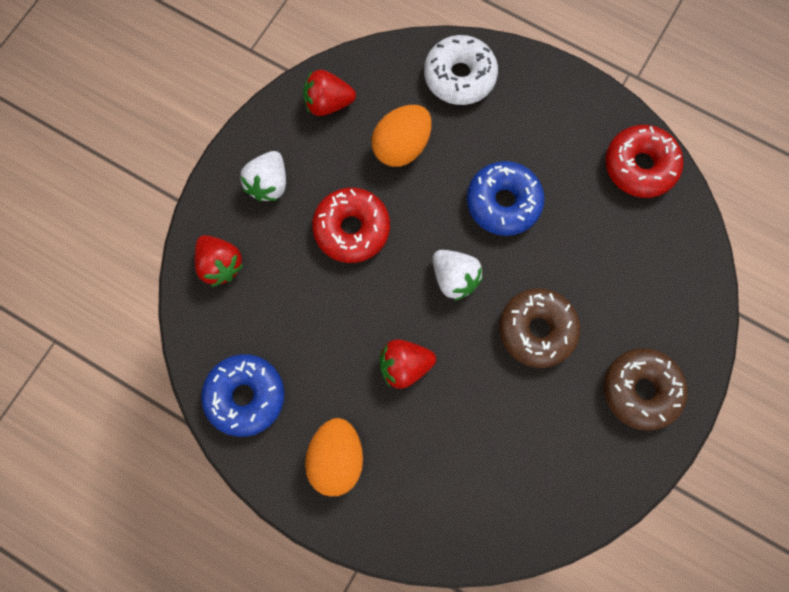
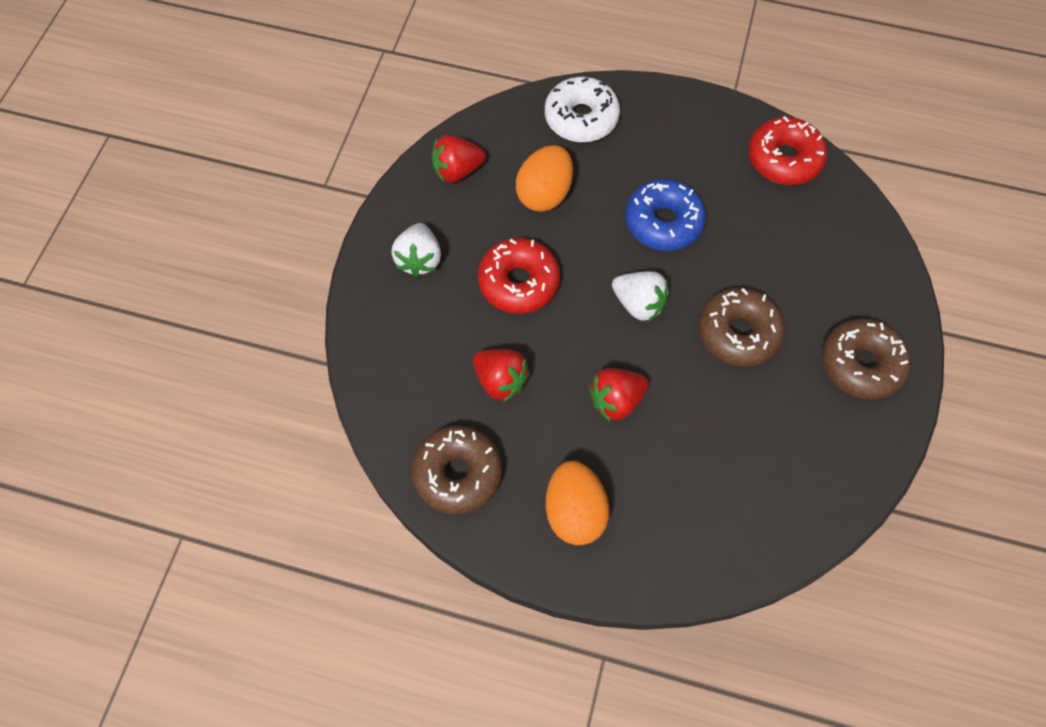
camera: 15 degrees left, 10 degrees down
(220, 265) = (391, 349): red strawberry -> red strawberry (500, 381)
(245, 396) = (458, 473): blue donut -> brown donut

